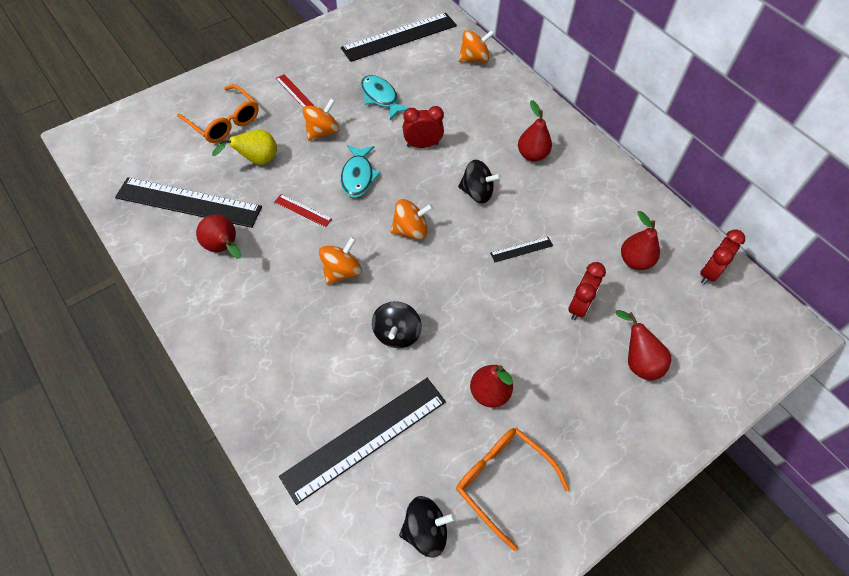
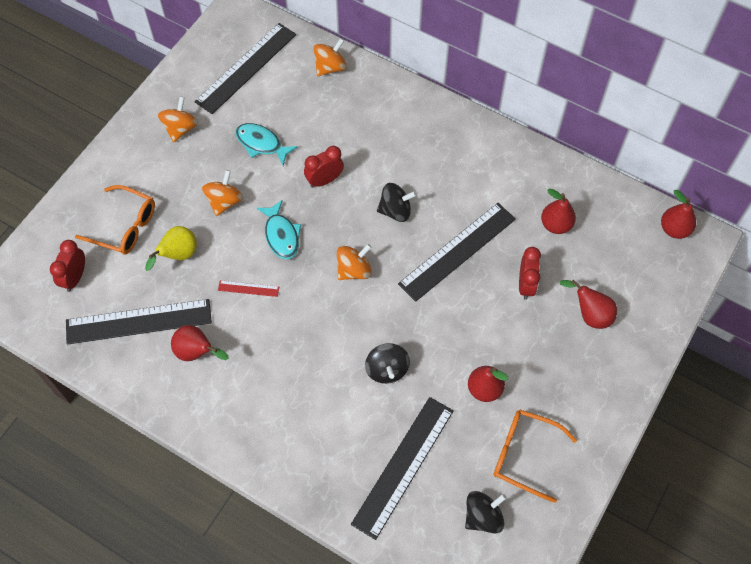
camera: 20 degrees left, 5 degrees up
(294, 91) = (174, 168): red ruler -> none
(341, 271) = (312, 333): orange spinning top -> orange spinning top (180, 128)
(521, 249) = (457, 251): black ruler -> black ruler, size x2.34
(532, 155) = (428, 153): red pear -> red pear (674, 229)
(709, 272) = (619, 212): red clock -> red clock (75, 277)

